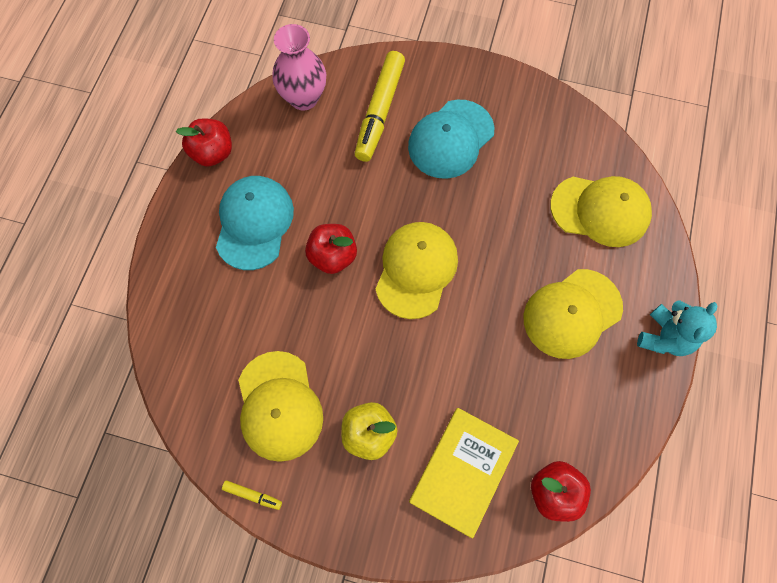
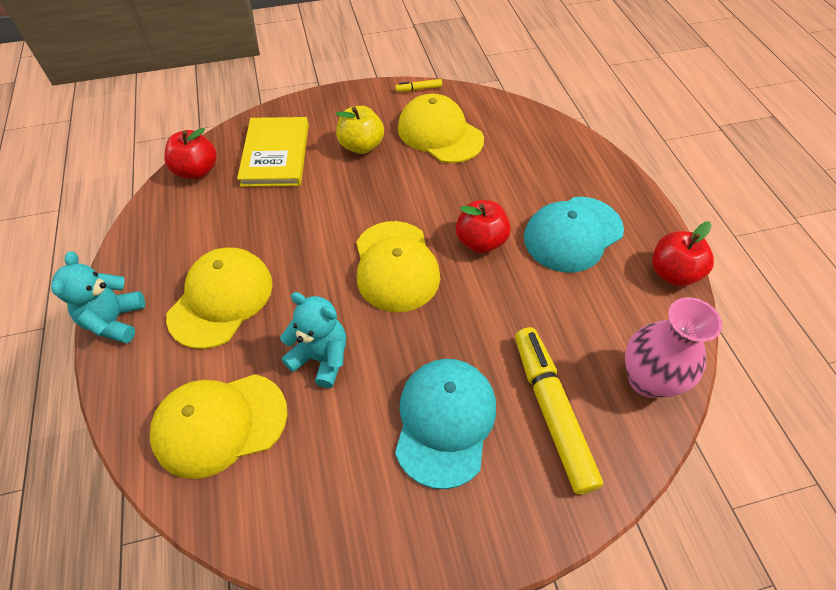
camera: 150 degrees right, 15 degrees down
(254, 223) = (573, 234): turquoise cap -> turquoise cap turned 75 degrees clockwise
(512, 222) = (321, 358): none -> turquoise teddy bear

